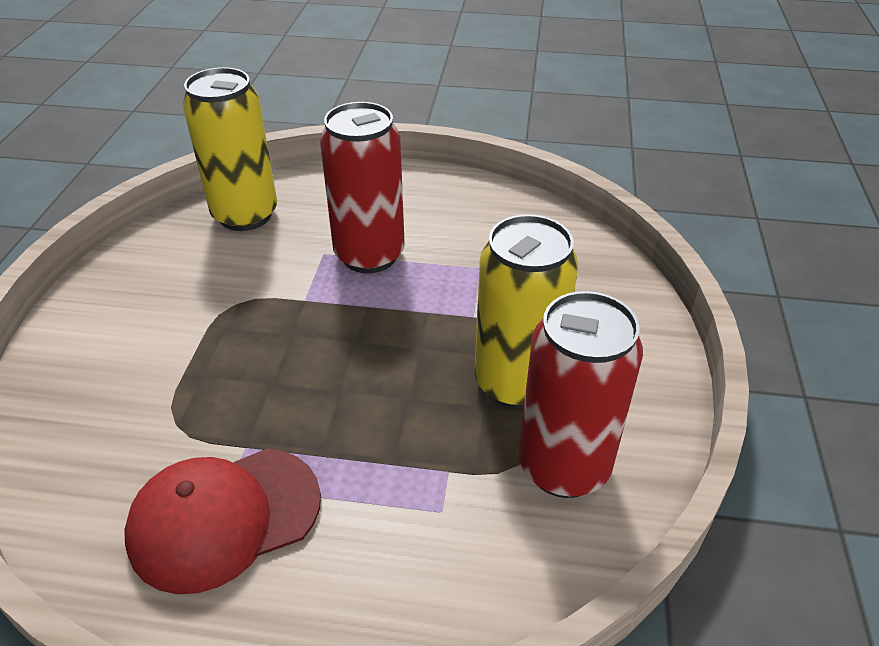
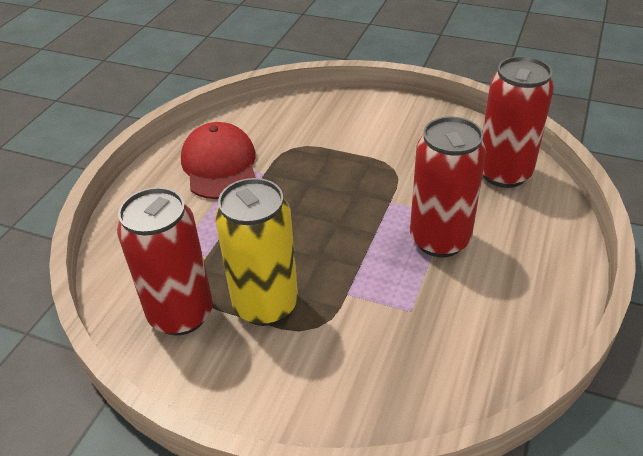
camera: 105 degrees right, 0 degrees up
(245, 215) = (504, 173): yellow can -> red can

